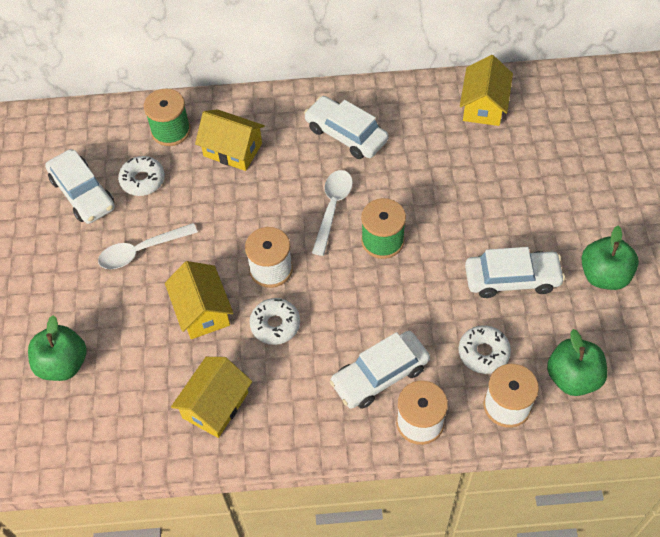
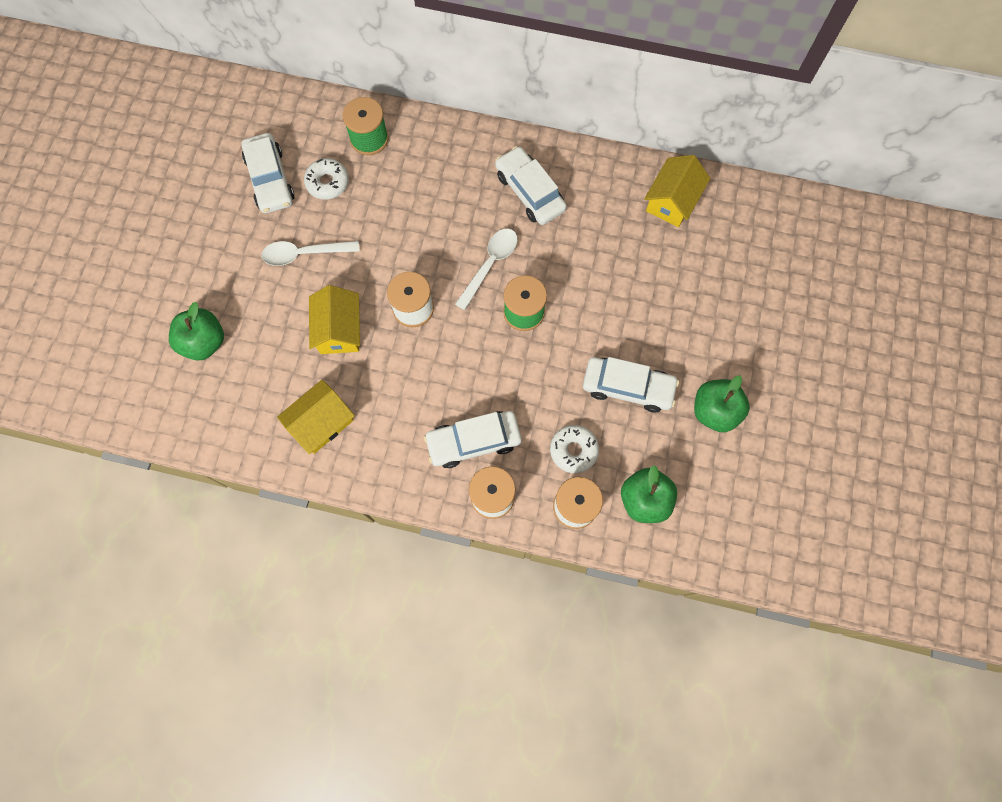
camera: 15 degrees right, 15 degrees up
(232, 150) = (419, 176): yellow house -> none
(275, 325) = (398, 364): white donut -> none

